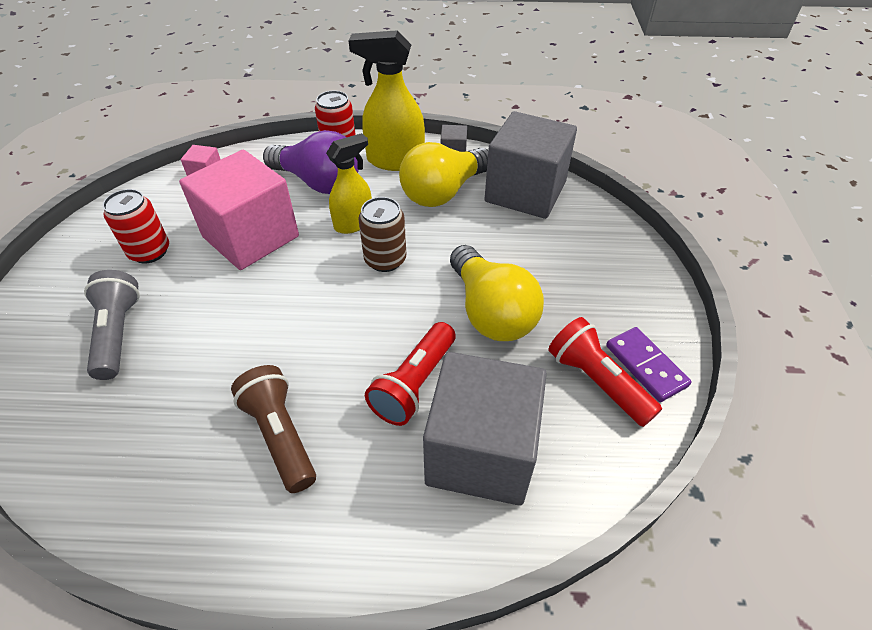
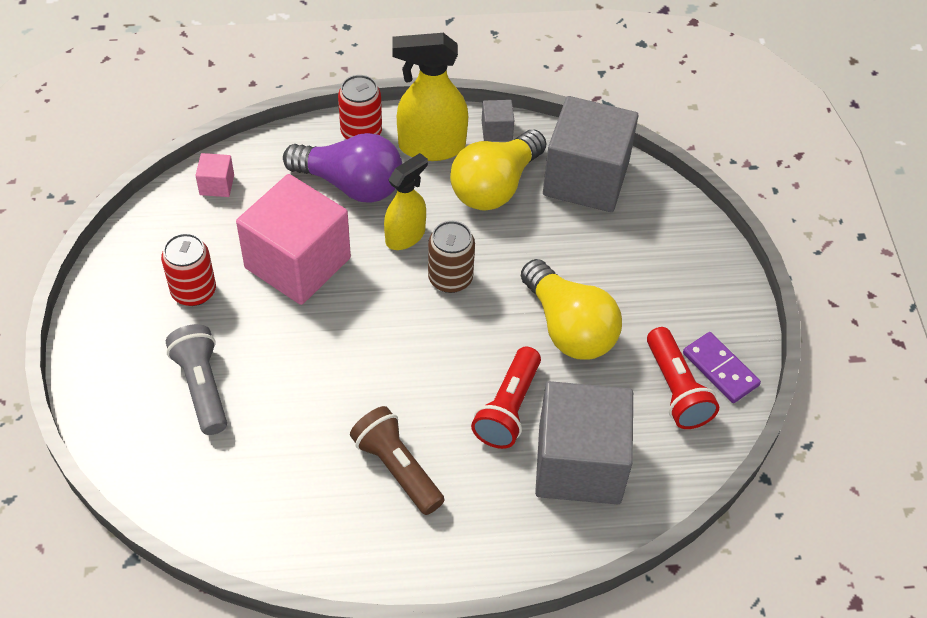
camera: 10 degrees left, 5 degrees up
(597, 381) = (676, 389): red flashlight -> red flashlight turned 150 degrees counterclockwise

